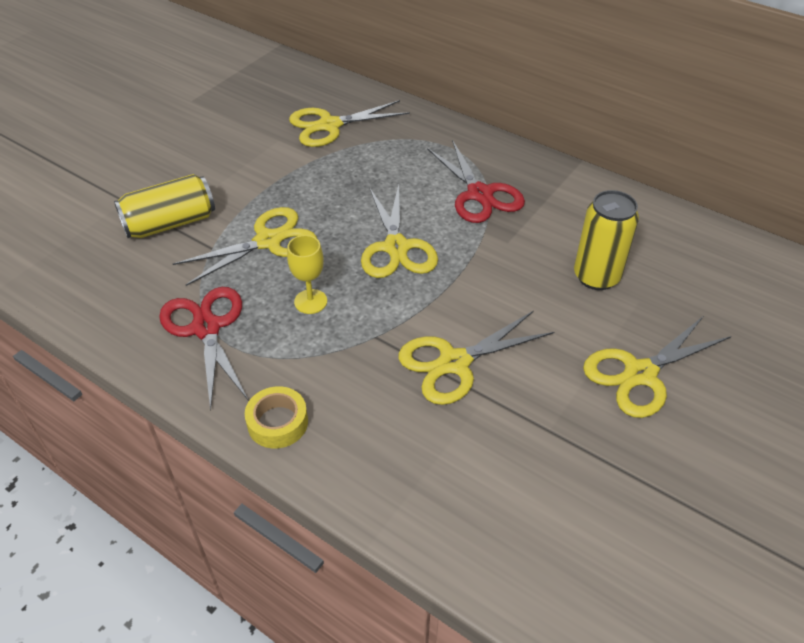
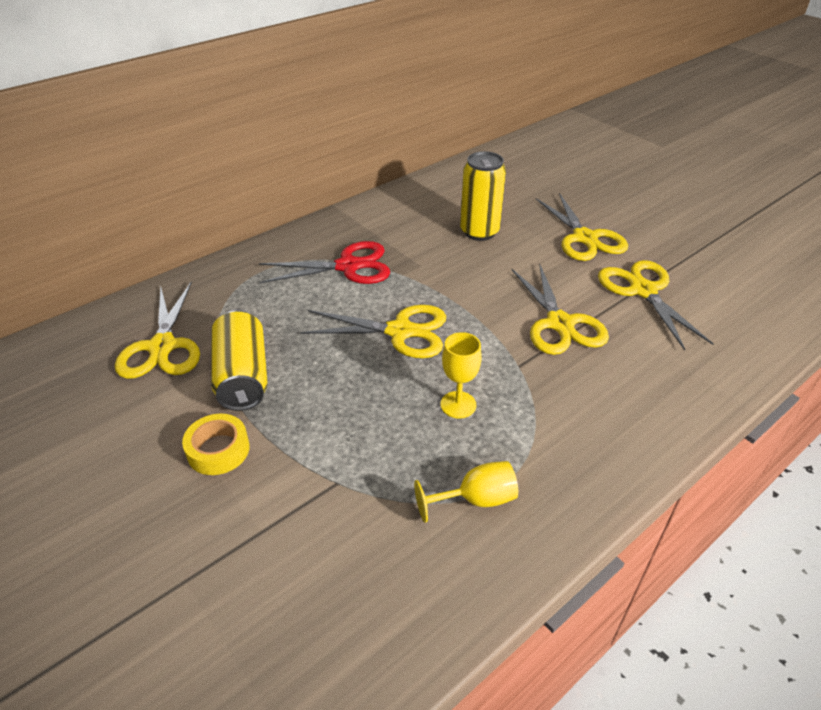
camera: 75 degrees left, 5 degrees down
(170, 223) = (266, 524): yellow can -> yellow can (242, 376)
(206, 328) = (476, 500): red scissors -> yellow goblet
(268, 241) = (348, 427): yellow scissors -> yellow scissors (643, 291)
(277, 422) = (620, 451): yellow tape -> yellow tape (218, 450)

